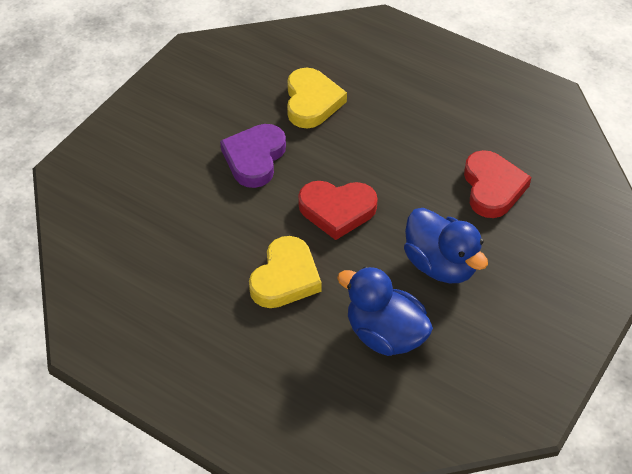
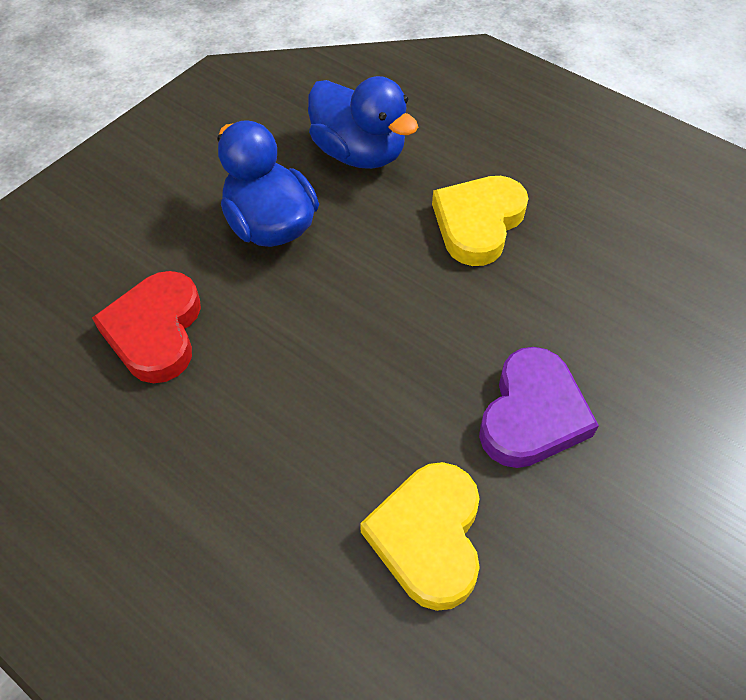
camera: 175 degrees left, 5 degrees up
(337, 210) = (400, 311): red heart -> none

